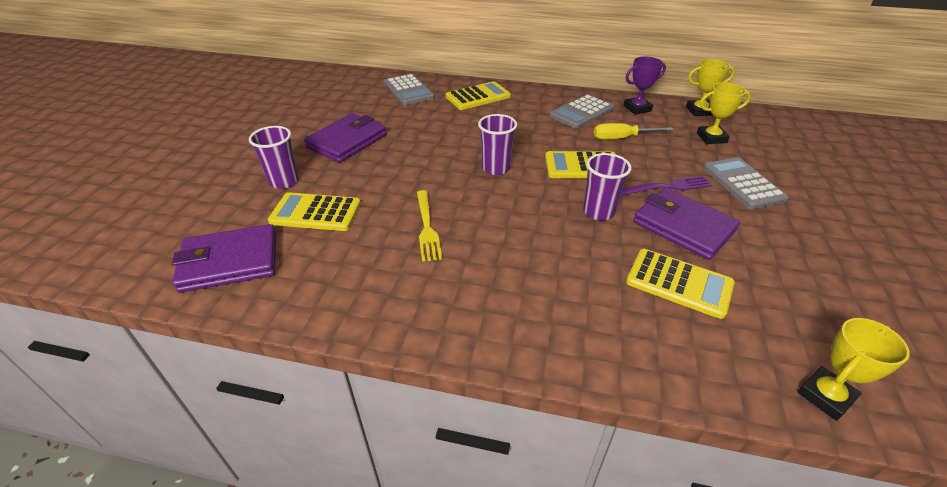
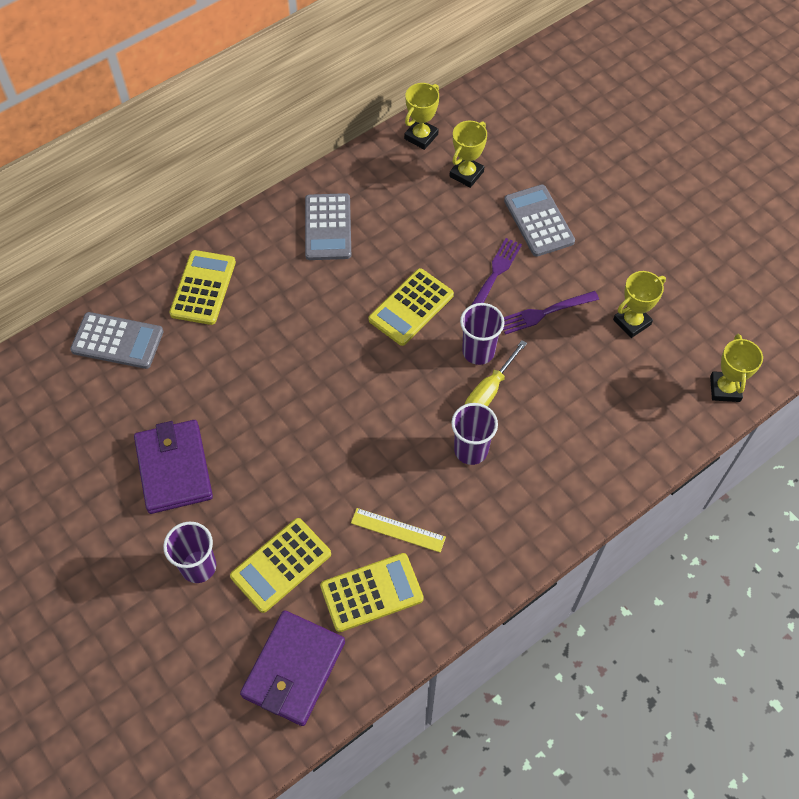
camera: 50 degrees left, 20 degrees up
(401, 252) = (398, 530): none -> yellow ruler
(427, 227) = (383, 489): yellow fork -> none
(496, 168) = (349, 375): purple cup -> purple cup (471, 450)
(621, 138) = (401, 238): yellow screwdriver -> yellow screwdriver (489, 391)
(637, 108) = (367, 178): purple trophy -> none
(679, 283) = (591, 373): yellow calculator -> yellow calculator (371, 592)
(683, 227) = (545, 313): purple wallet -> purple fork
(743, 183) = (538, 221): grey calculator -> grey calculator turned 45 degrees clockwise
(763, 281) = (632, 322): none -> yellow trophy

